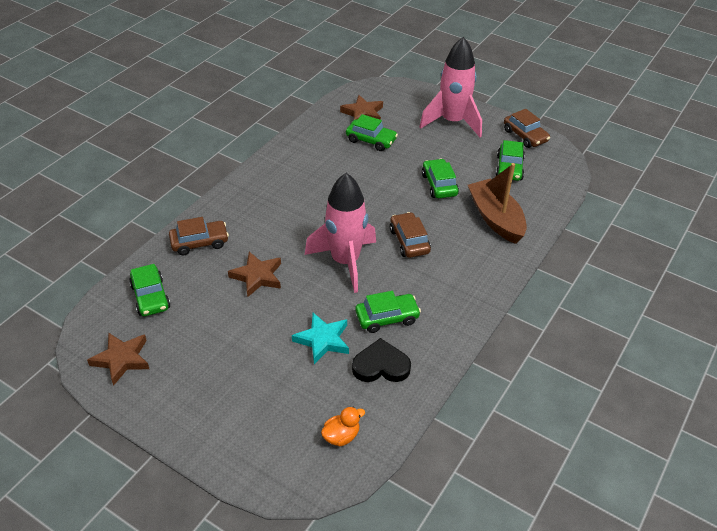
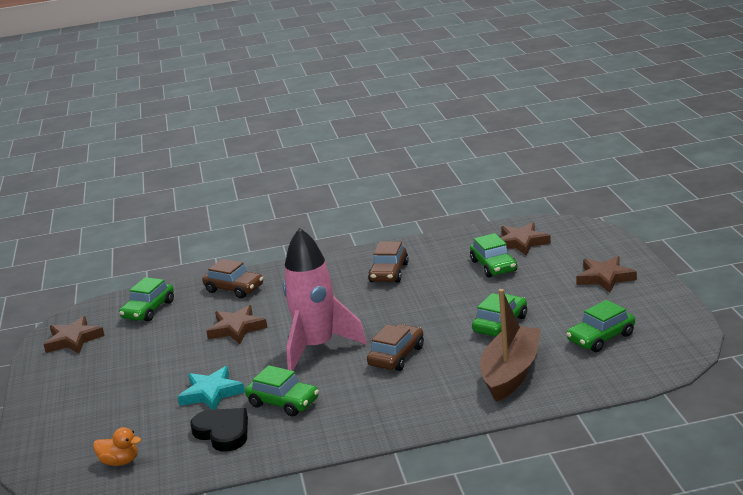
camera: 50 degrees right, 20 degrees down
(452, 122) = (605, 278): pink rocket -> brown star
(525, 136) = (670, 316): brown car -> brown car (389, 273)

